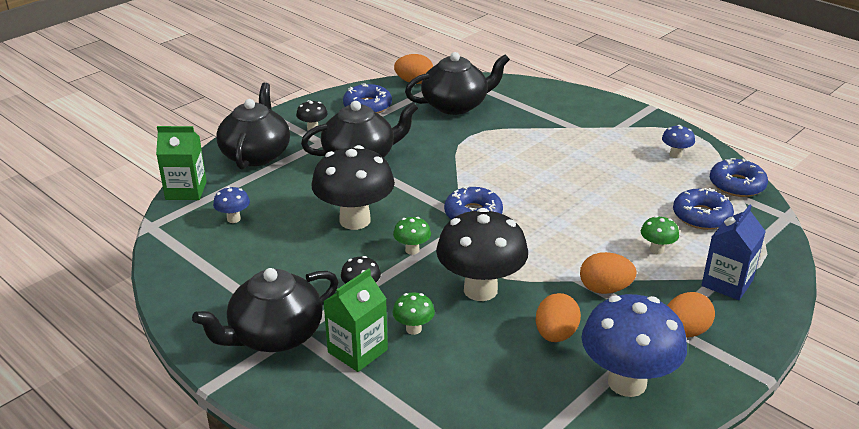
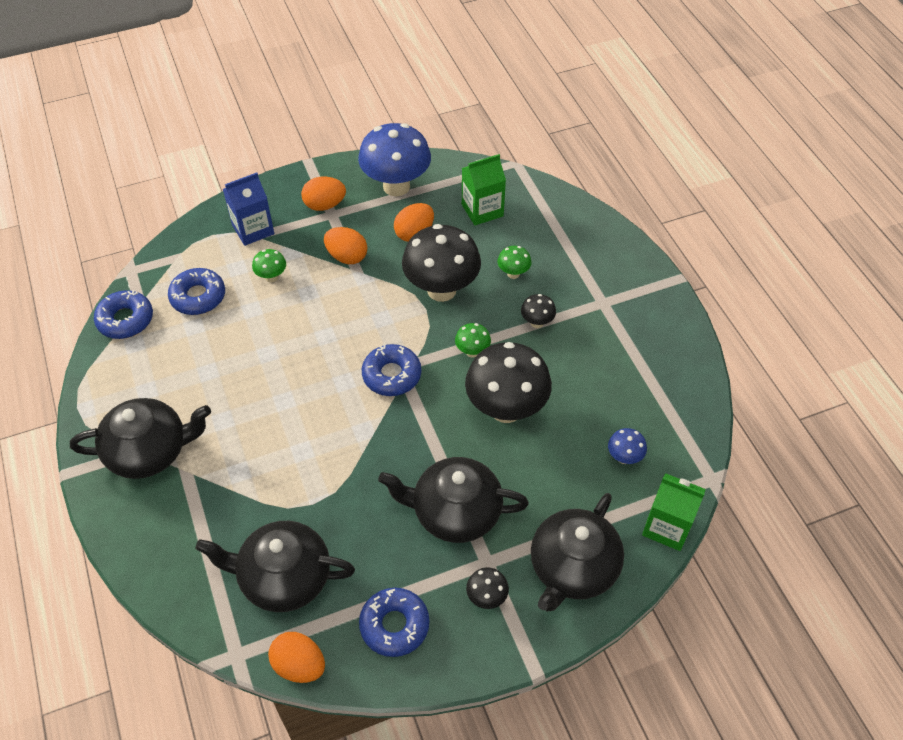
camera: 155 degrees left, 20 degrees up
(274, 335) = (620, 305): black teapot -> black teapot (149, 451)
(357, 351) = (563, 270): green carton -> green carton (482, 210)
(675, 155) = (132, 381): blue mushroom -> none

